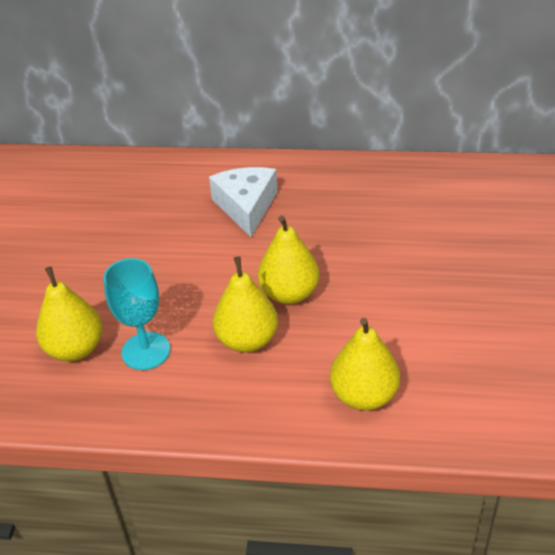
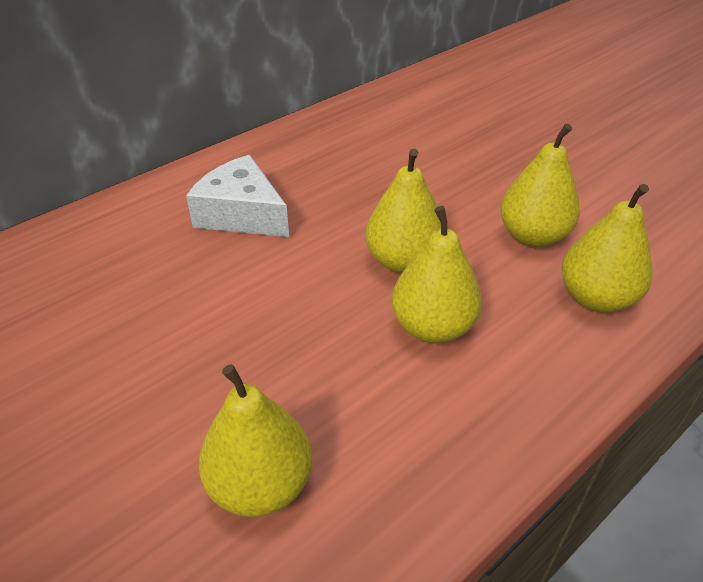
camera: 50 degrees left, 0 degrees up
(146, 351) = (350, 417): turquoise goblet -> none
(391, 333) = (533, 236): none -> yellow pear

